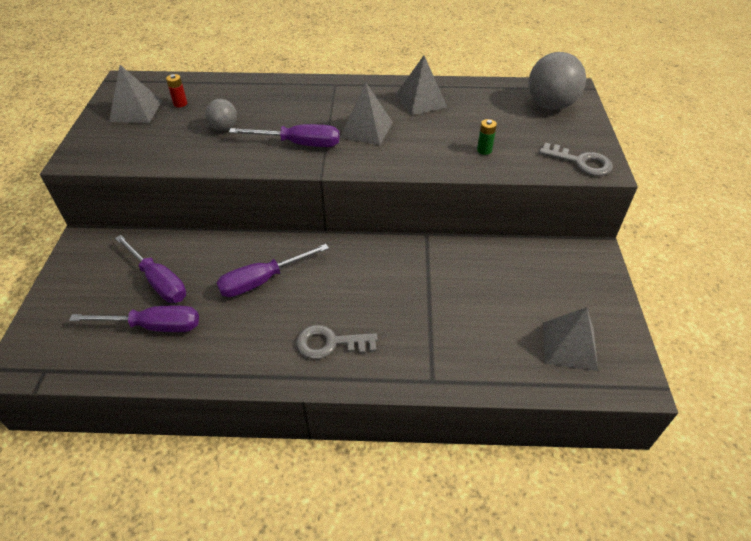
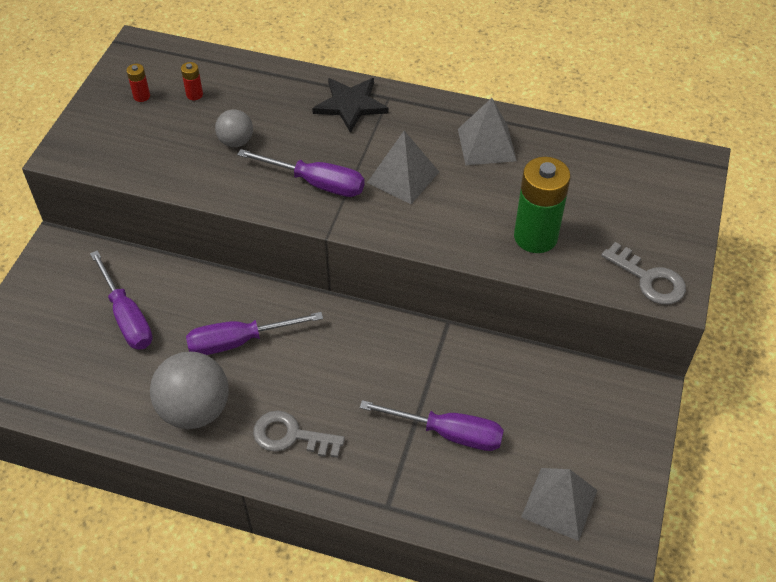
camera: 15 degrees right, 5 degrees up
(136, 111) = (141, 96): grey pyramid -> red battery
(154, 326) = (110, 371): purple screwdriver -> purple screwdriver (448, 433)
(308, 92) = (350, 105): none -> black star
(484, 150) = (535, 237): green battery -> green battery, size x2.32
(550, 105) = (652, 183): grey ball -> grey ball (195, 410)

